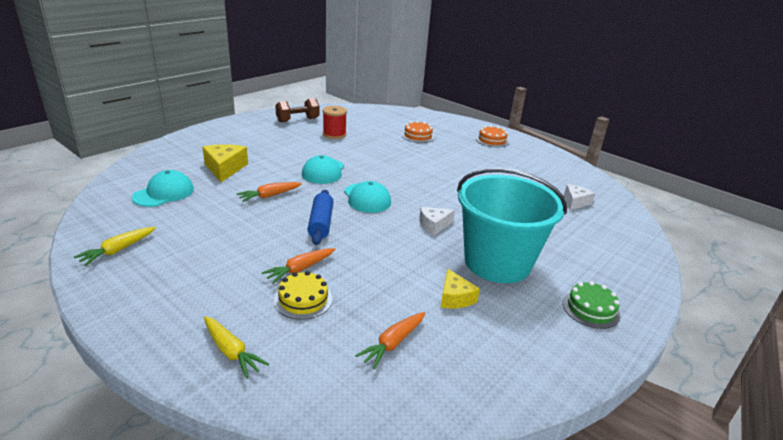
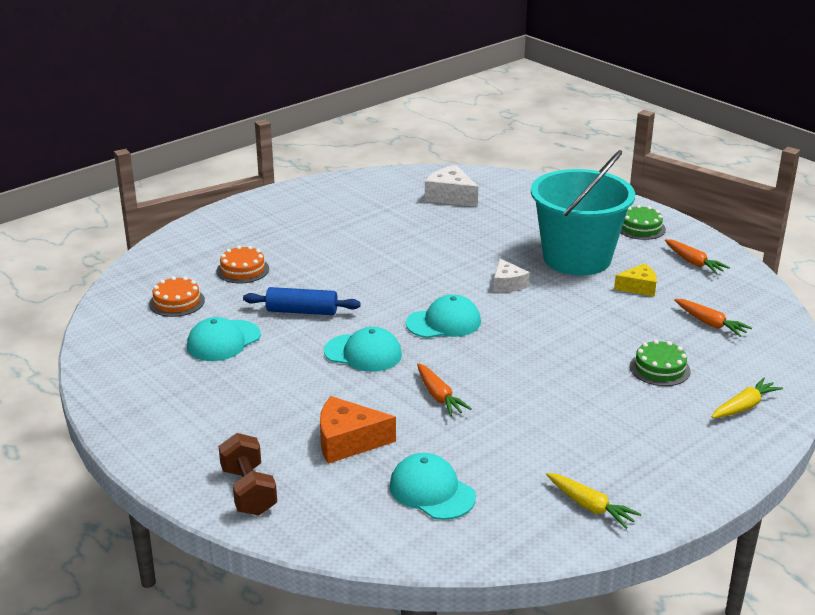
camera: 80 degrees left, 0 degrees up
(225, 168) = (348, 441): yellow cheese -> orange cheese
(297, 120) = (147, 376): brown dumbbell -> brown dumbbell (249, 491)
(300, 269) = (608, 371): orange carrot -> orange carrot (693, 262)
(303, 299) = (659, 368): yellow cake -> green cake
(320, 223) = (510, 357): blue rolling pin -> blue rolling pin (302, 311)
(334, 134) = (223, 341): red spool -> turquoise cap
(492, 140) = (269, 217): orange cake -> orange cake (177, 302)
(575, 202) = (450, 196): white cheese -> white cheese, size x1.53

